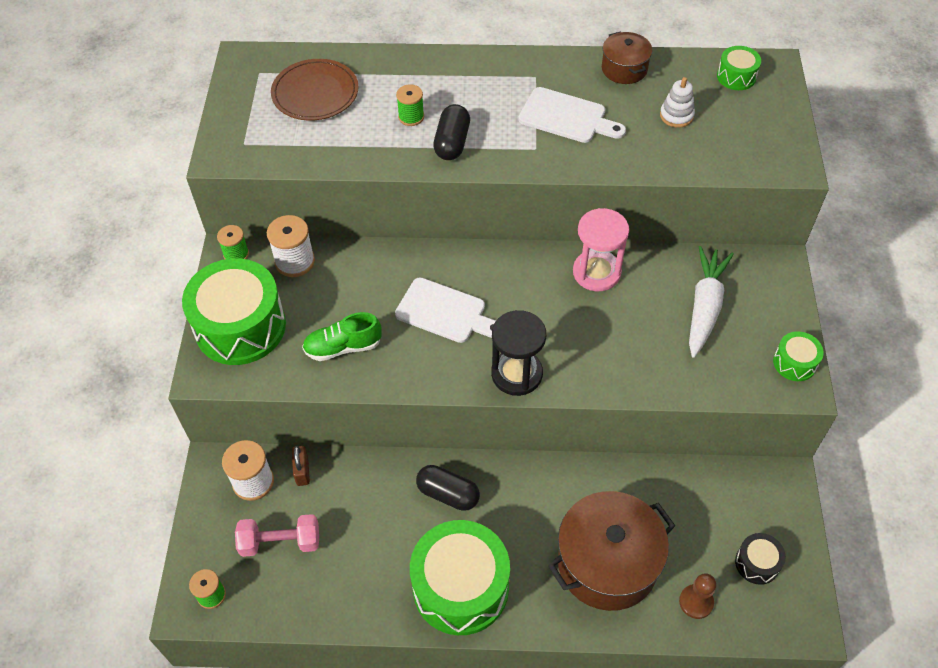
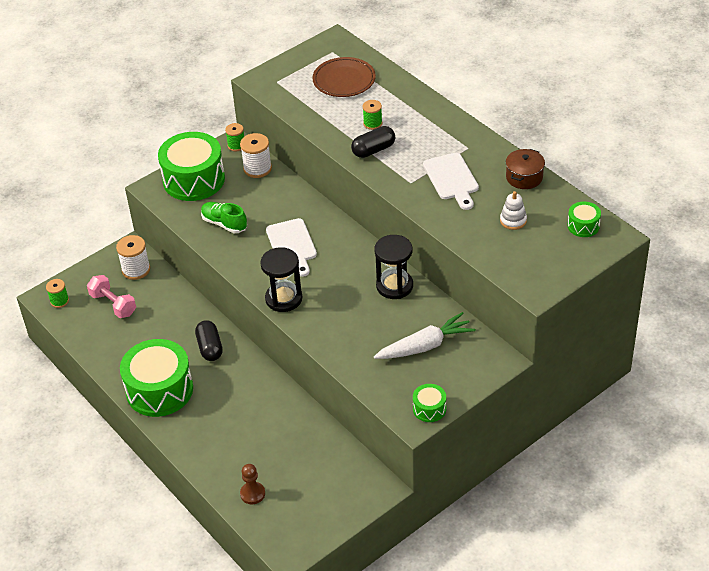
camera: 50 degrees right, 10 degrees down
(302, 471) = (162, 283): brown padlock -> none
(596, 272) = (394, 286): pink hourglass -> black hourglass
(607, 563) = (237, 440): brown pot -> none
(757, 563) = (307, 507): black drum -> none

